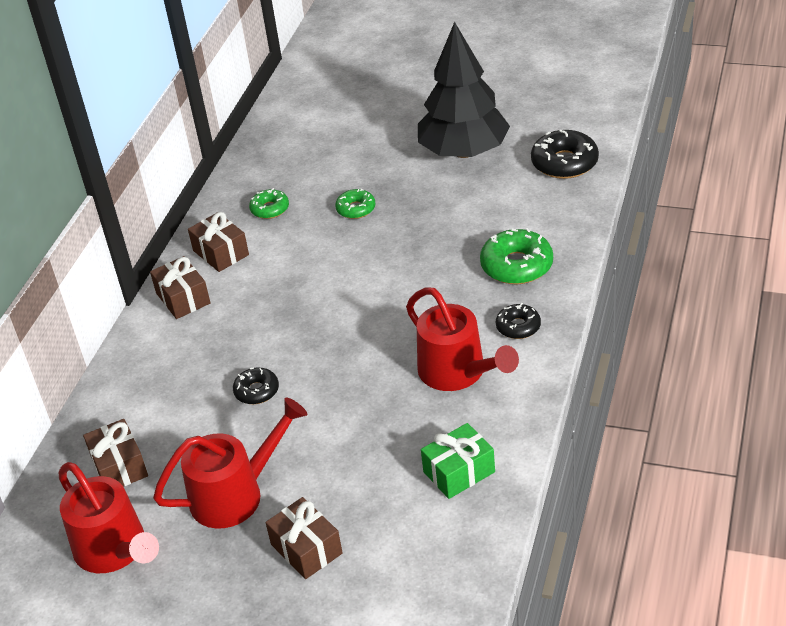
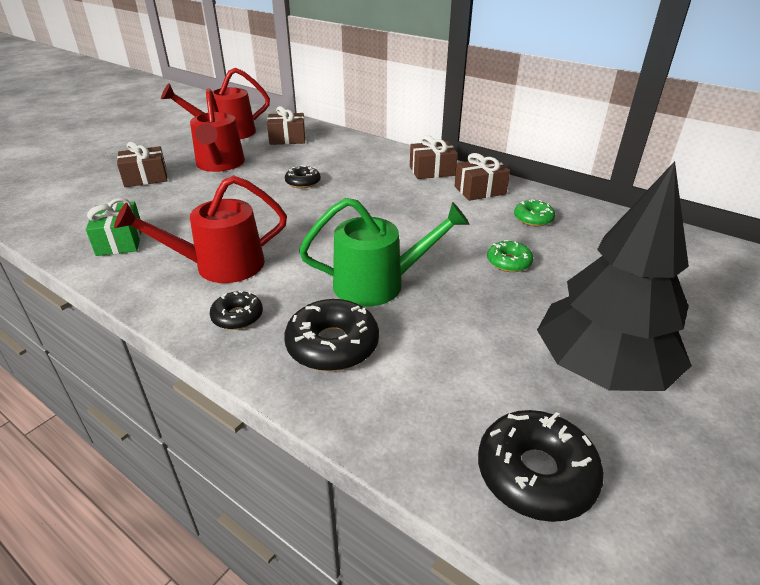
camera: 105 degrees right, 5 degrees down
(428, 268) = (379, 284): none -> green watering can
(516, 265) = (332, 345): green donut -> black donut

